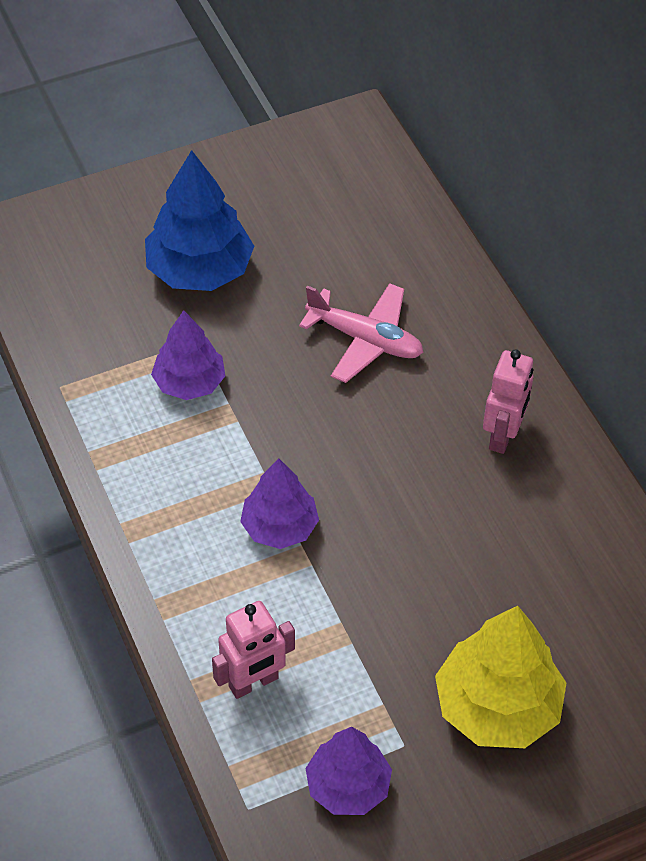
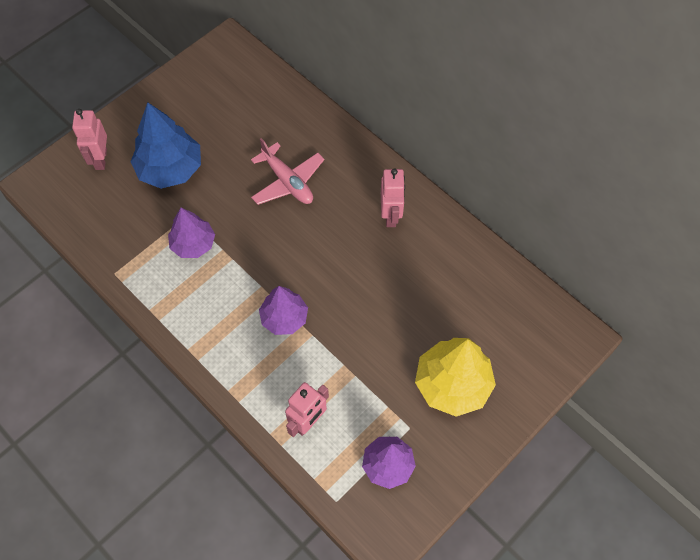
camera: 20 degrees left, 10 degrees up
(106, 227) = (100, 159): none -> pink robot
(365, 340) = (287, 182): pink plane -> pink plane turned 45 degrees clockwise

